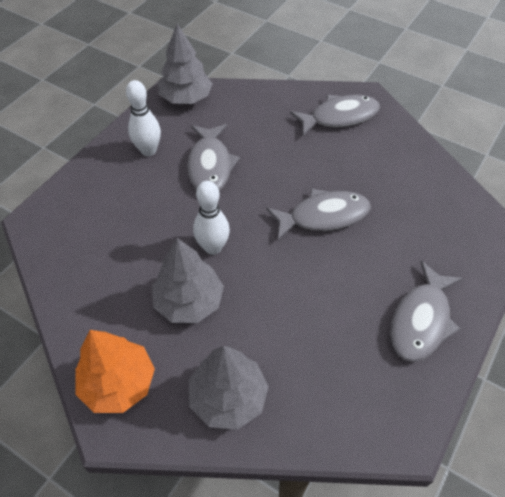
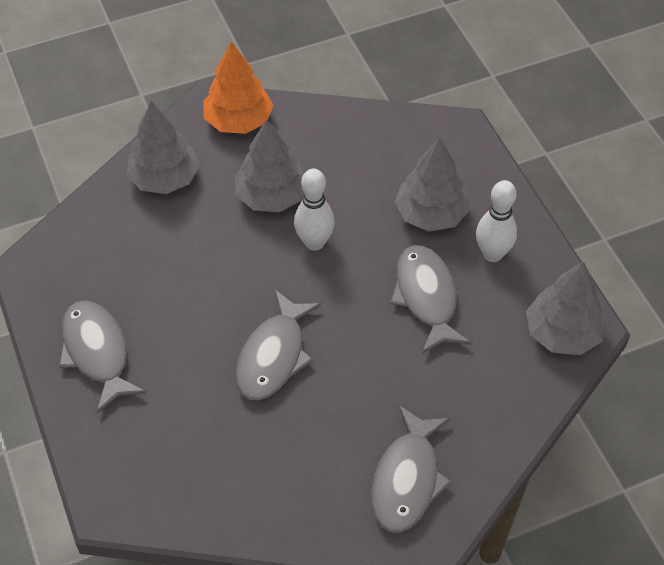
camera: 125 degrees right, 0 degrees up
(136, 196) = (430, 214): none -> grey tree
(210, 165) = (426, 297): grey fish -> grey fish turned 45 degrees clockwise

